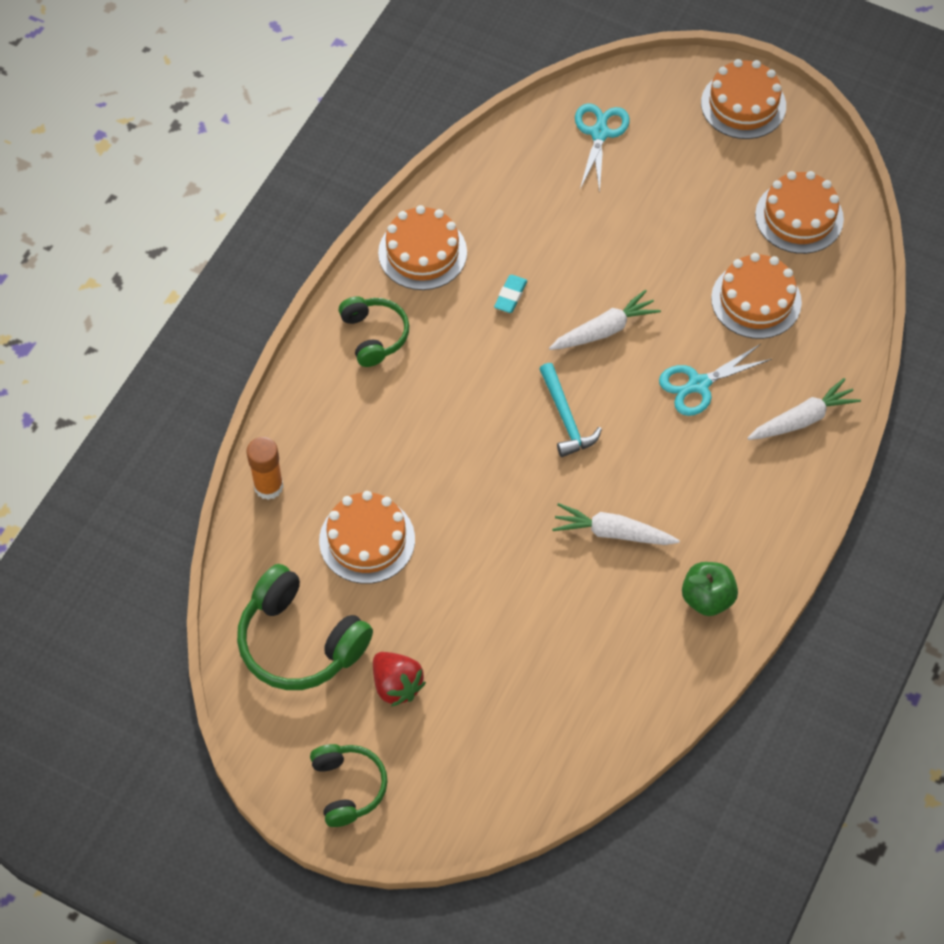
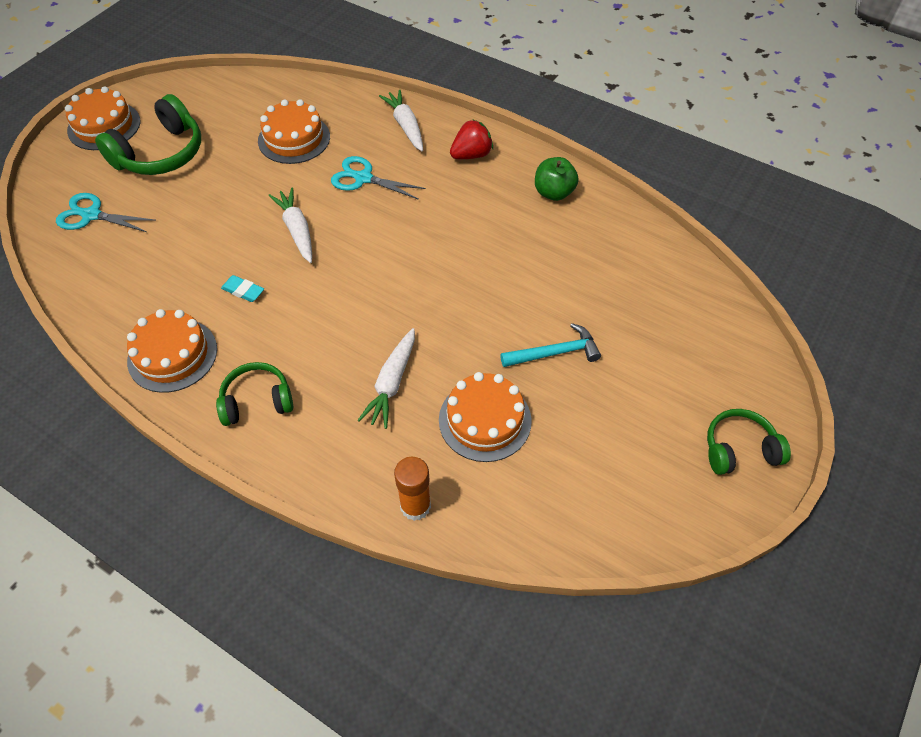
camera: 85 degrees left, 5 degrees down
(300, 641) = (592, 484): green headphones -> green headphones (160, 154)
(396, 685) = (635, 404): red strawberry -> red strawberry (471, 155)
(565, 418) = (379, 263): turquoise hammer -> turquoise hammer (555, 353)
(613, 532) = (492, 242): white carrot -> white carrot (392, 383)
(698, 384) = (363, 178): turquoise scissors -> turquoise scissors turned 135 degrees clockwise
(799, 217) = (225, 108): orange cake -> none

